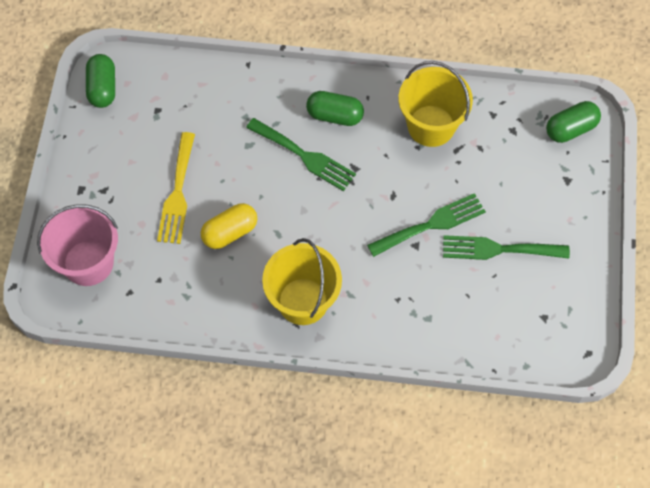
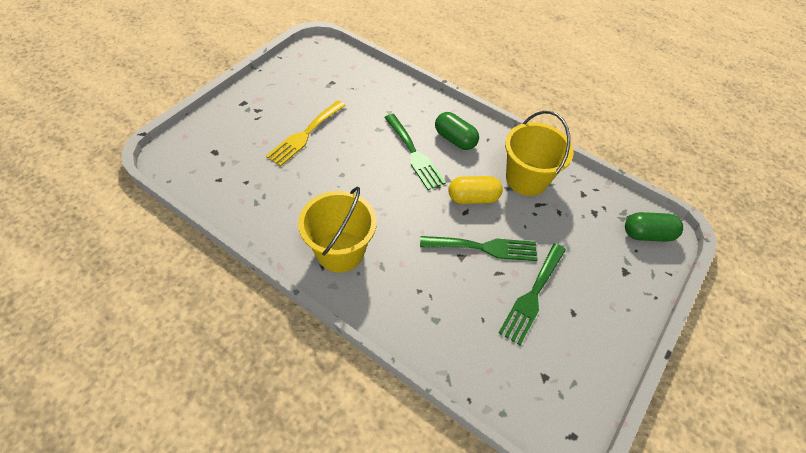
camera: 25 degrees right, 10 degrees down
(88, 263) = (208, 147): pink bucket -> none
(103, 88) = (307, 56): green capsule -> none
(230, 232) = (322, 176): yellow capsule -> yellow capsule (473, 198)
(498, 249) = (532, 296): green fork -> green fork turned 90 degrees counterclockwise

